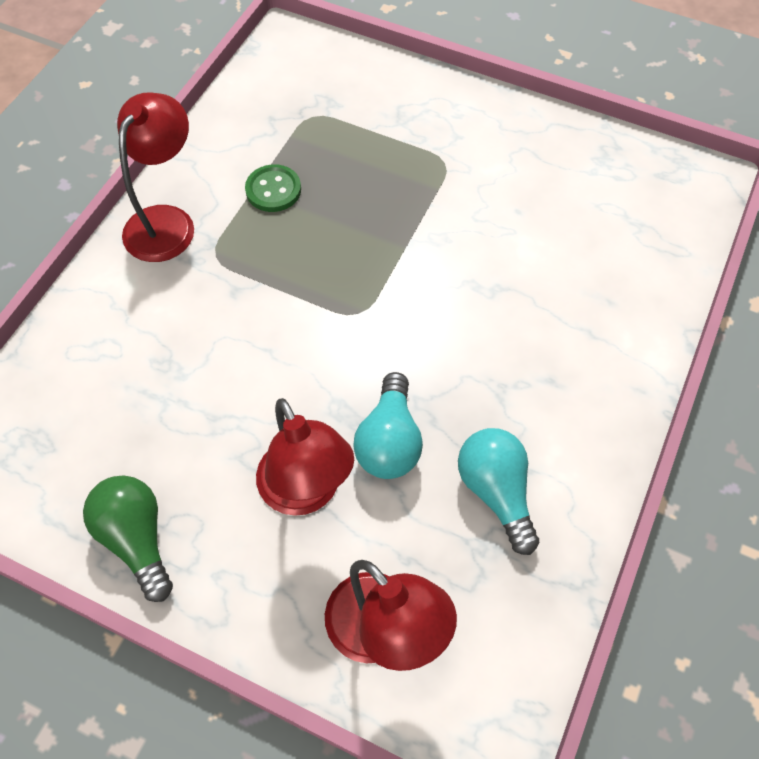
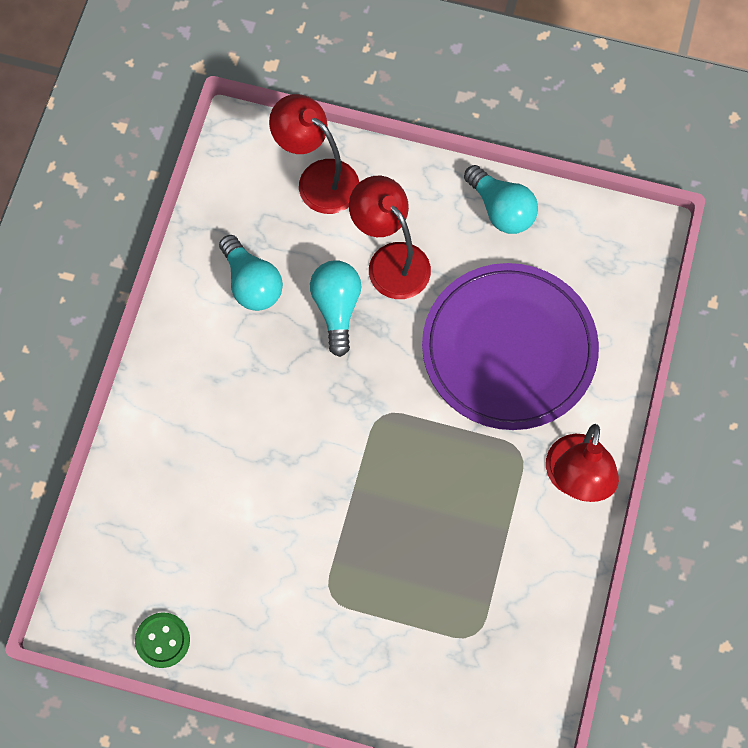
camera: 170 degrees right, 10 degrees up
(137, 539) = (501, 209): green light bulb -> turquoise light bulb
(190, 360) = (509, 349): none -> purple plate
(273, 190) = (488, 533): green button -> green button (163, 640)

